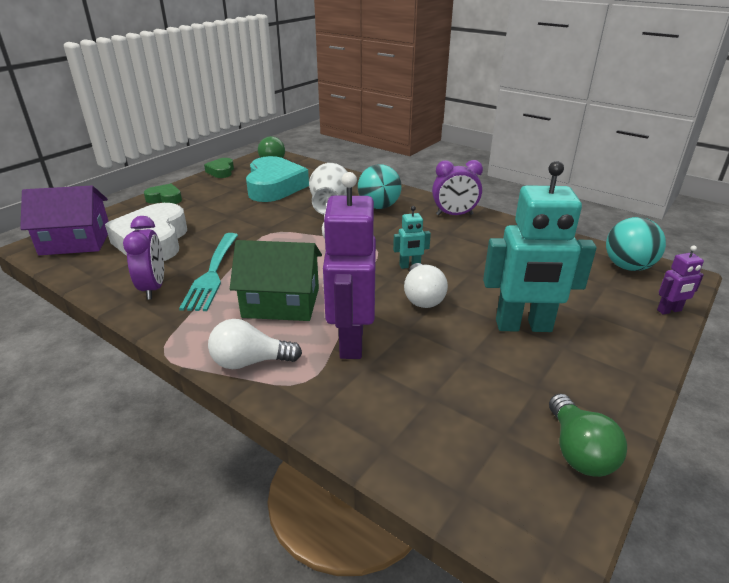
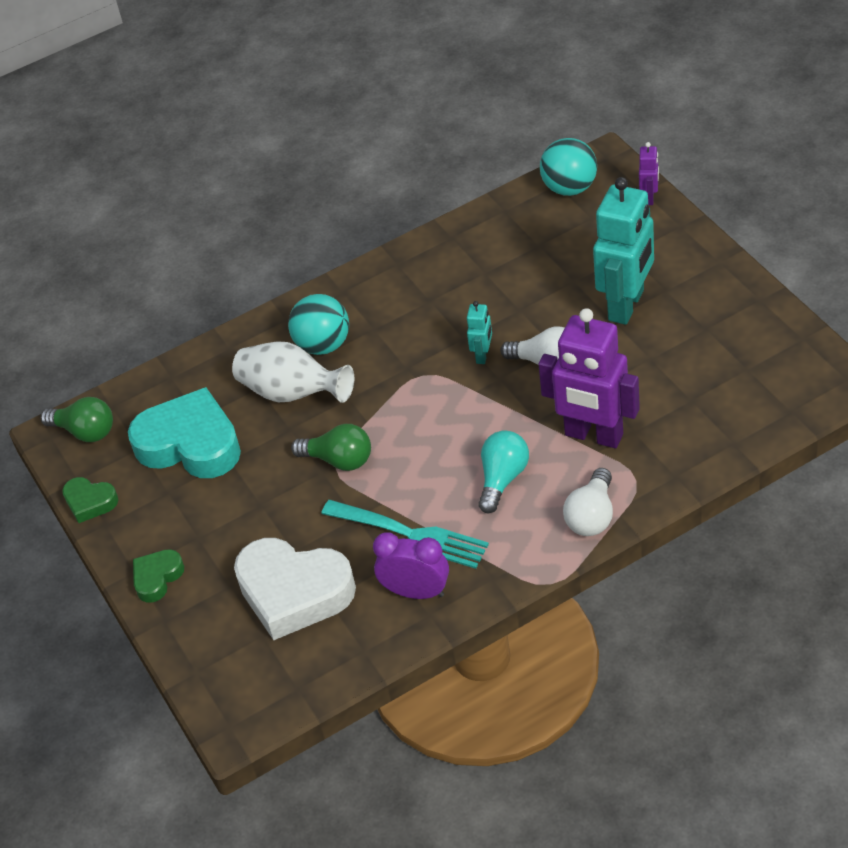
camera: 60 degrees left, 15 degrees up
(76, 242) = (248, 680): purple house -> none
(281, 303) = (502, 479): green house -> turquoise light bulb
(454, 215) = (386, 280): purple clock -> none
(578, 451) = (778, 334): green light bulb -> green light bulb (339, 460)

